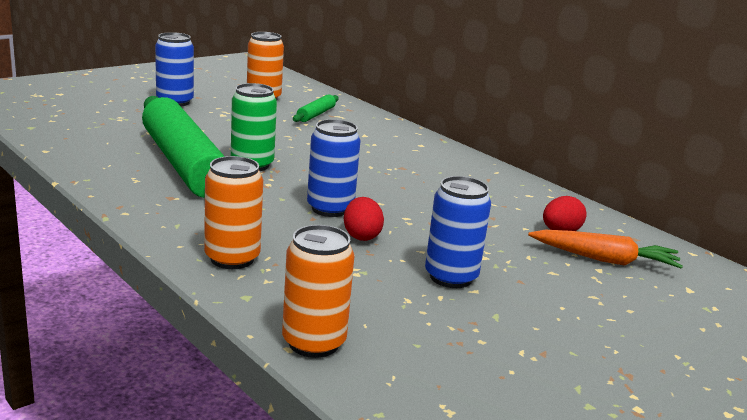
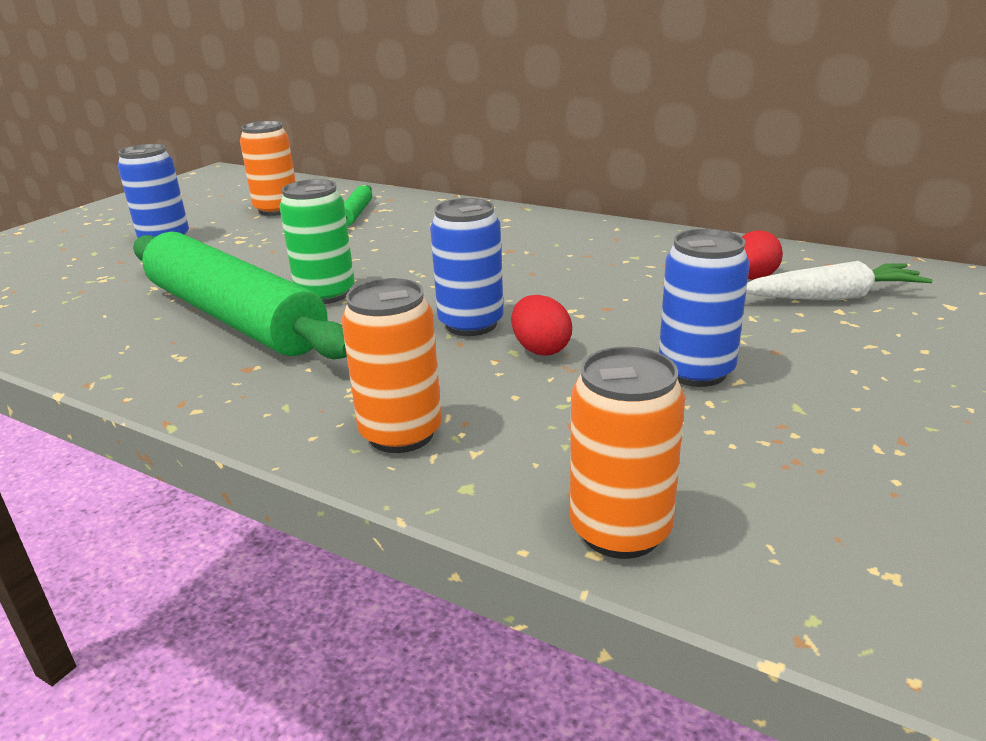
camera: 15 degrees left, 5 degrees up
(604, 260) = (831, 297): orange carrot -> white carrot

